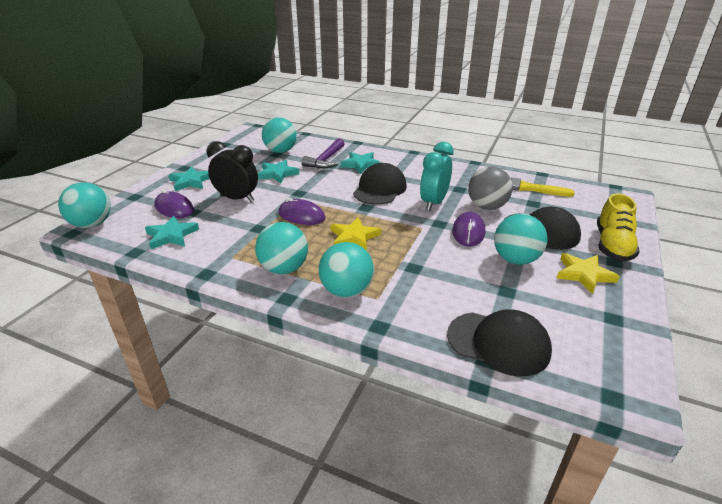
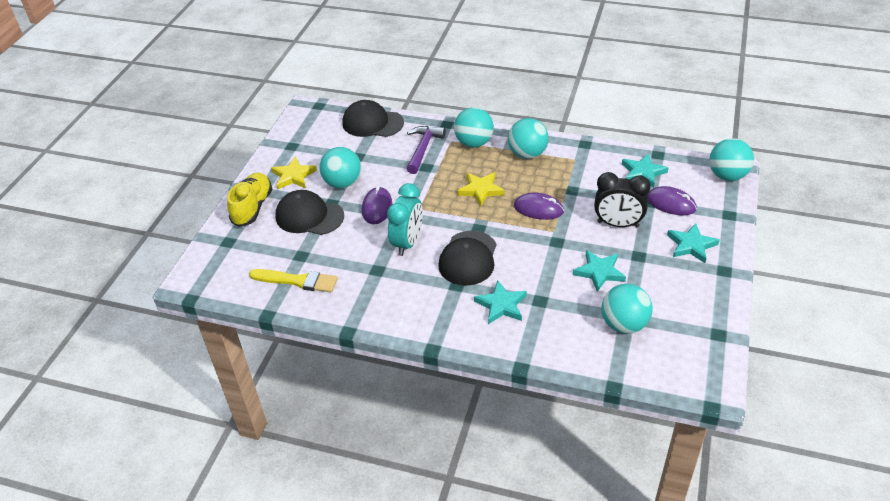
camera: 175 degrees right, 10 degrees up
(326, 160) = (551, 310): purple hammer -> purple hammer (423, 149)
(486, 207) = (352, 243): grey ball -> none

